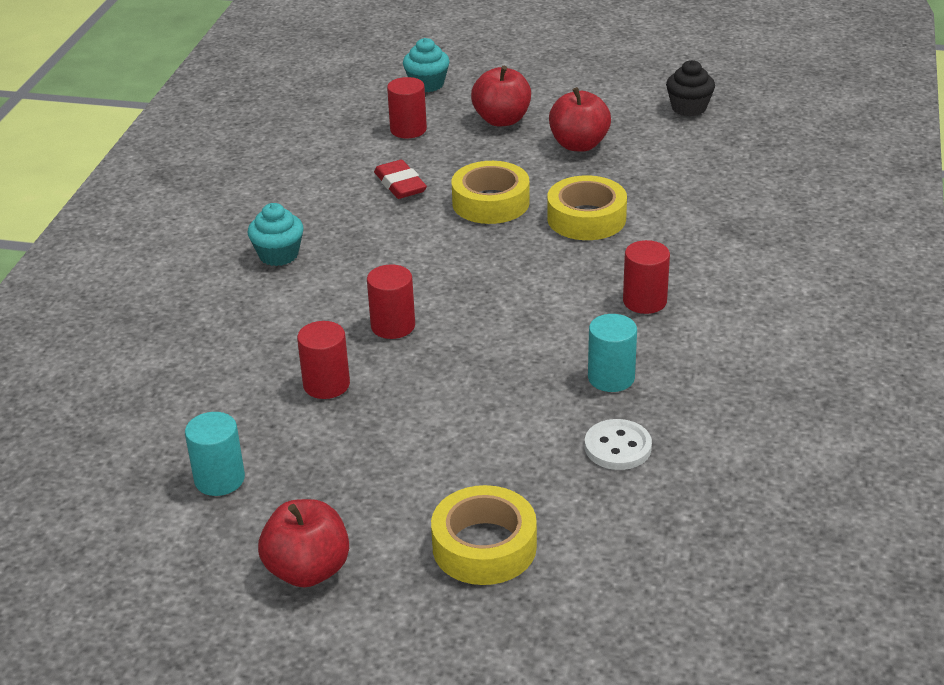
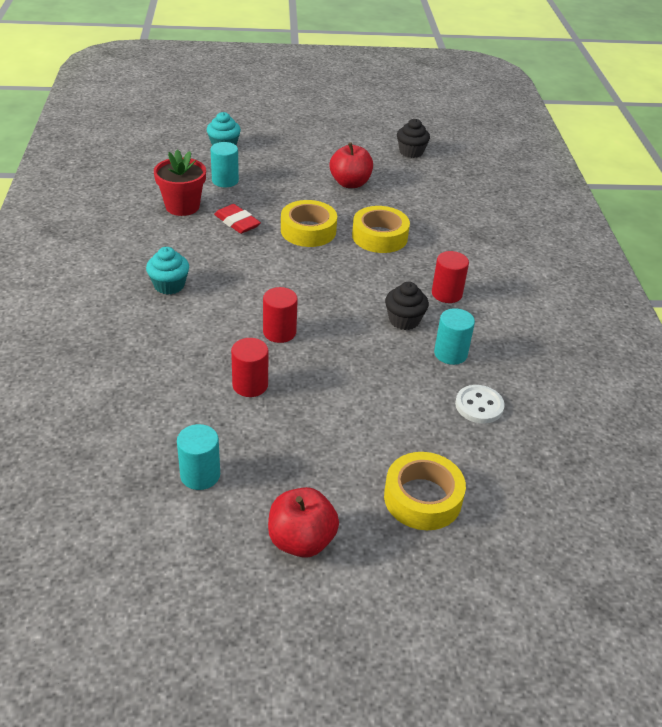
camera: 20 degrees left, 5 degrees up
(338, 159) = (182, 206): none -> red flower pot
(408, 130) = (225, 181): red cylinder -> turquoise cylinder
(502, 120) = (289, 169): red apple -> none
(567, 329) = (404, 320): none -> black cupcake

